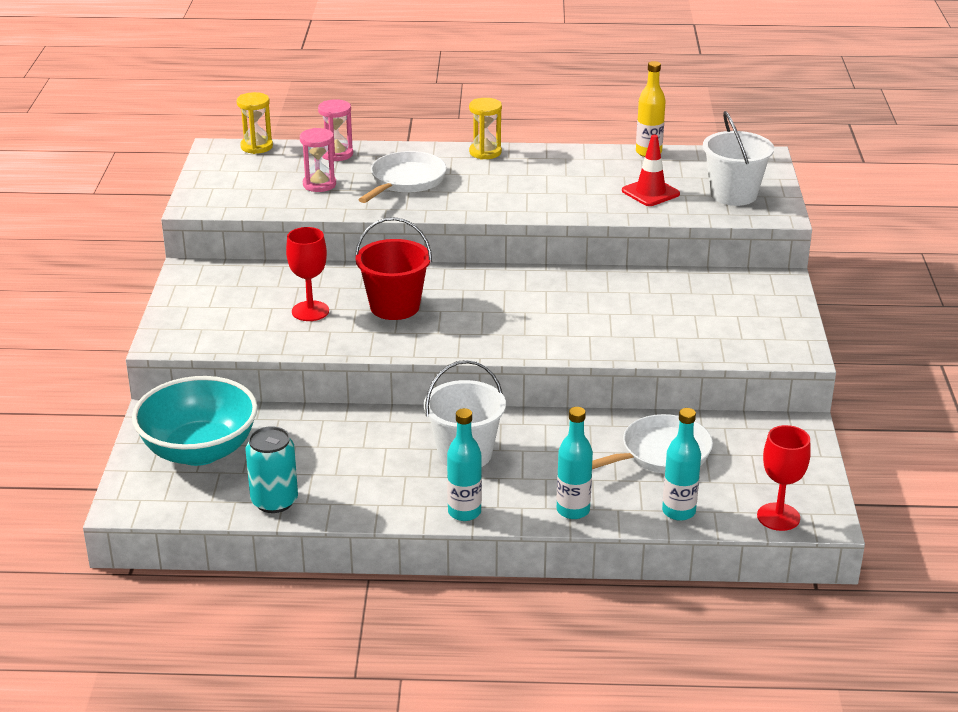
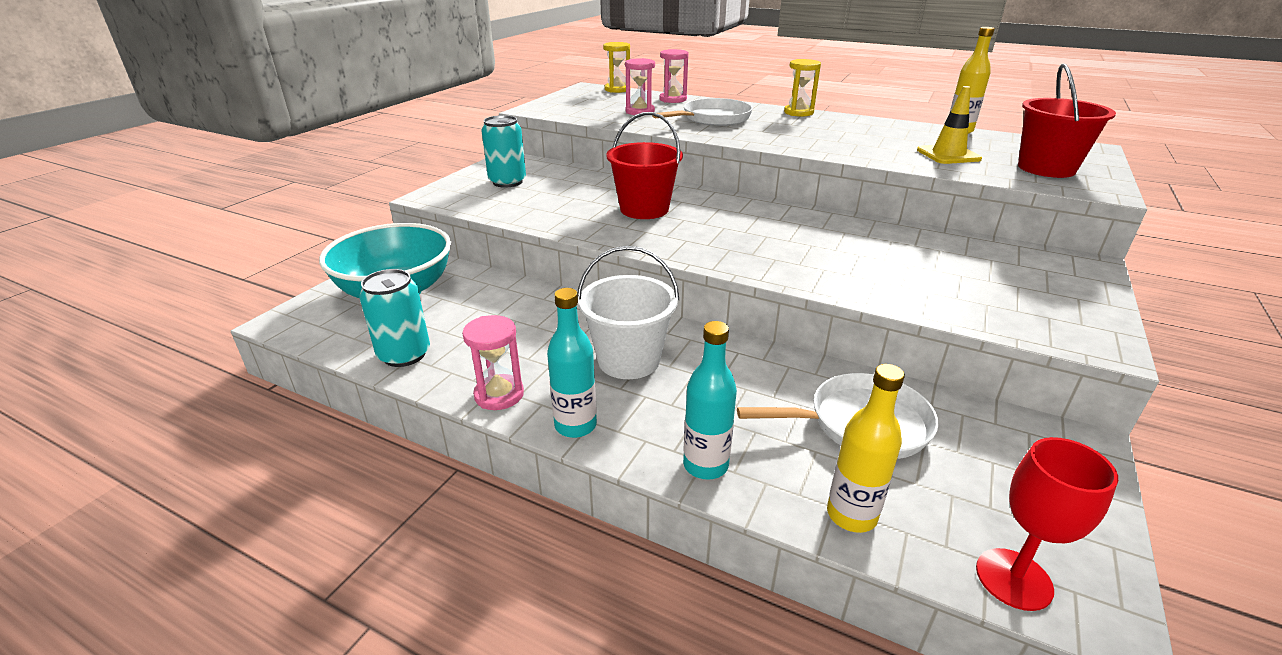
camera: 25 degrees right, 0 degrees up
(224, 303) = (507, 182): none -> turquoise can
(310, 311) = (569, 199): red goblet -> none
(386, 508) = (499, 395): none -> pink hourglass
(650, 192) = (948, 155): red traffic cone -> yellow traffic cone
(678, 511) = (851, 515): turquoise bottle -> yellow bottle
(733, 194) = (1046, 168): white bucket -> red bucket

